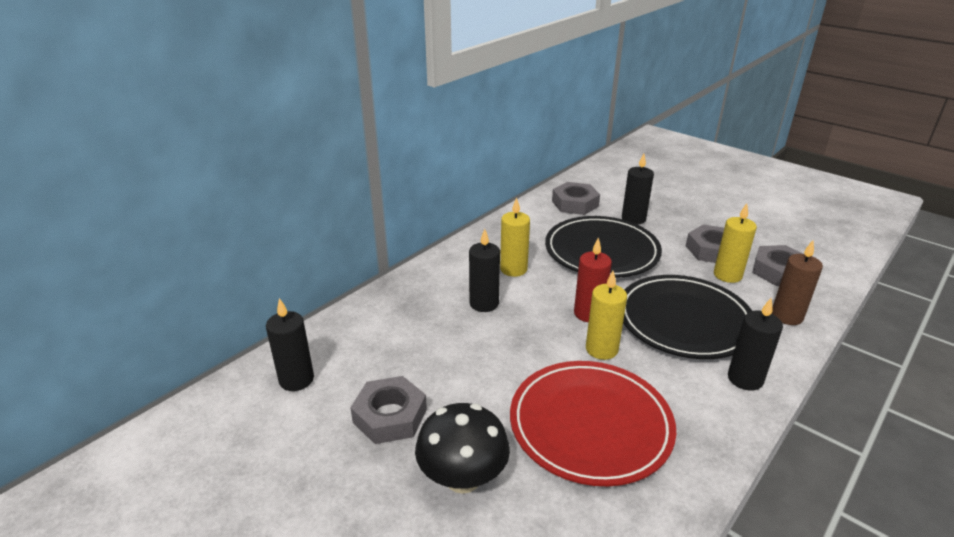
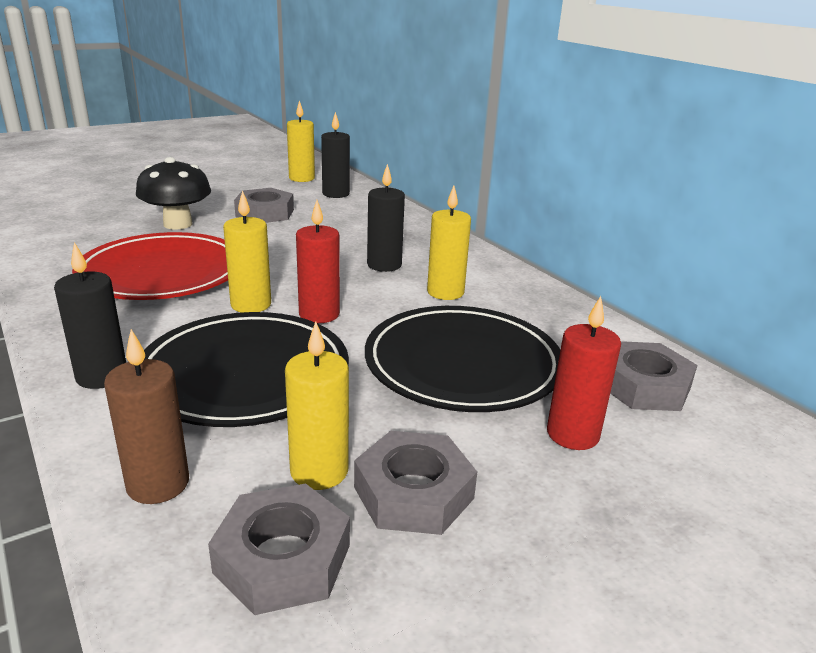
camera: 105 degrees right, 5 degrees down
(232, 430) = (301, 178): none -> yellow candle
(633, 219) = (572, 434): black candle -> red candle

